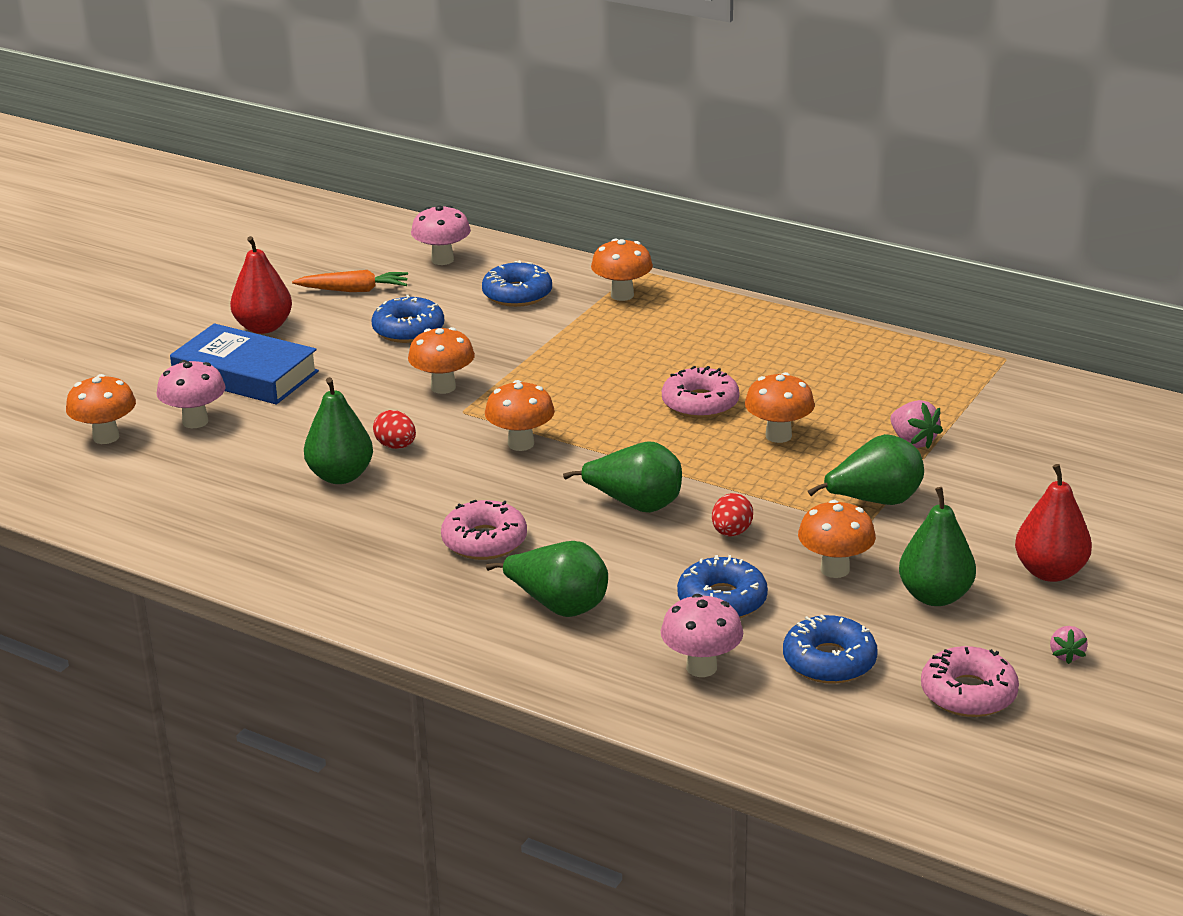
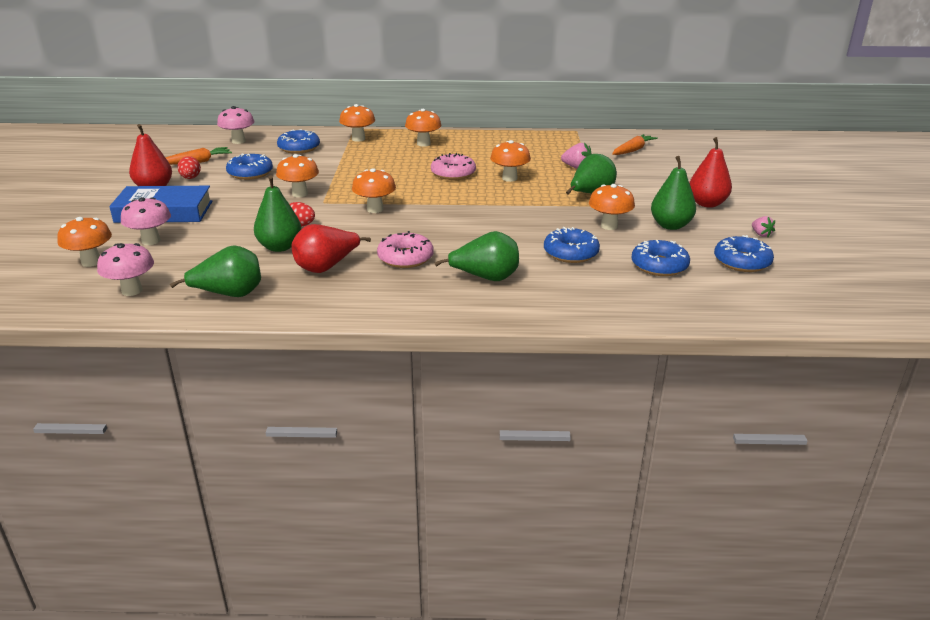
camera: 30 degrees left, 0 degrees up
(370, 527) = (326, 267): none -> red pear
(635, 505) = (472, 222): green pear -> green pear (229, 294)
(701, 667) = (599, 286): pink mushroom -> pink mushroom (132, 290)
(714, 329) = (423, 144): none -> orange mushroom
(731, 532) = (537, 222): red egg -> red egg (190, 178)
(968, 693) = (742, 262): pink donut -> blue donut
(1056, 427) = (633, 150): none -> orange carrot

